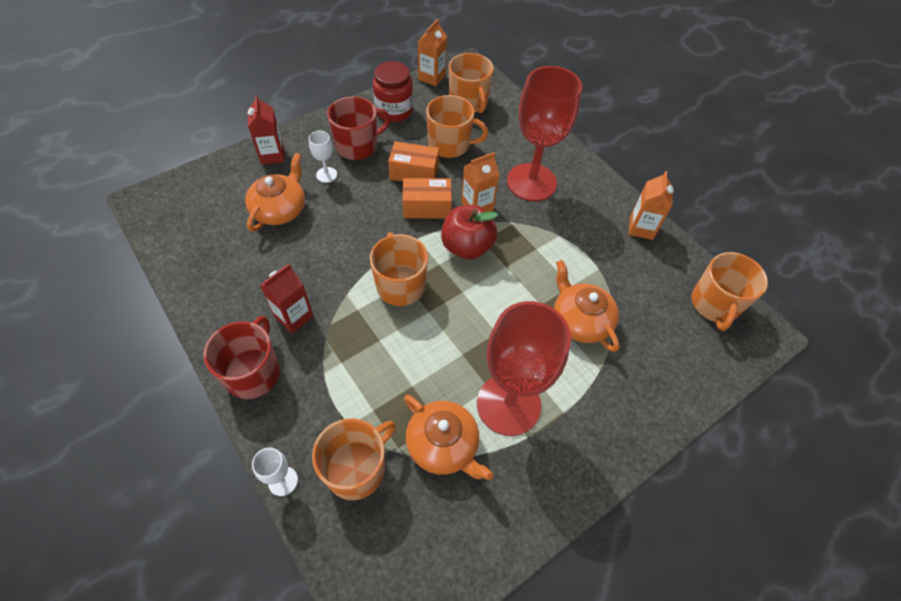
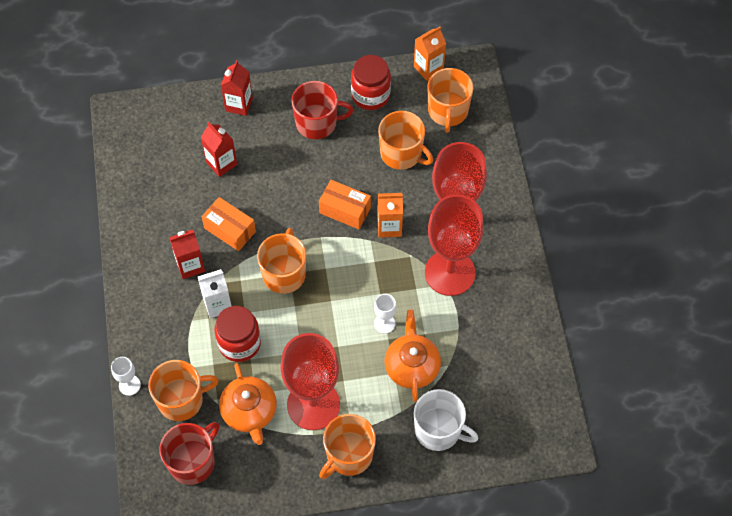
camera: 30 degrees right, 5 degrees up
(253, 373) = (142, 298): red mug -> red mug (192, 461)
(280, 209) = (221, 163): orange teapot -> red carton
(326, 175) = (275, 143): white goblet -> white goblet (384, 323)
(345, 344) = (217, 304): none -> white carton
(391, 374) = (239, 343): none -> red jar
(414, 173) = (352, 171): orange box -> orange box (230, 230)
(467, 247) = (357, 262): red apple -> none
(557, 224) = (450, 273): none -> red goblet
(641, 228) = (523, 308): orange carton -> none
(648, 372) = (439, 430): none -> white mug
(714, 304) = (537, 403): orange mug -> orange mug (348, 455)

